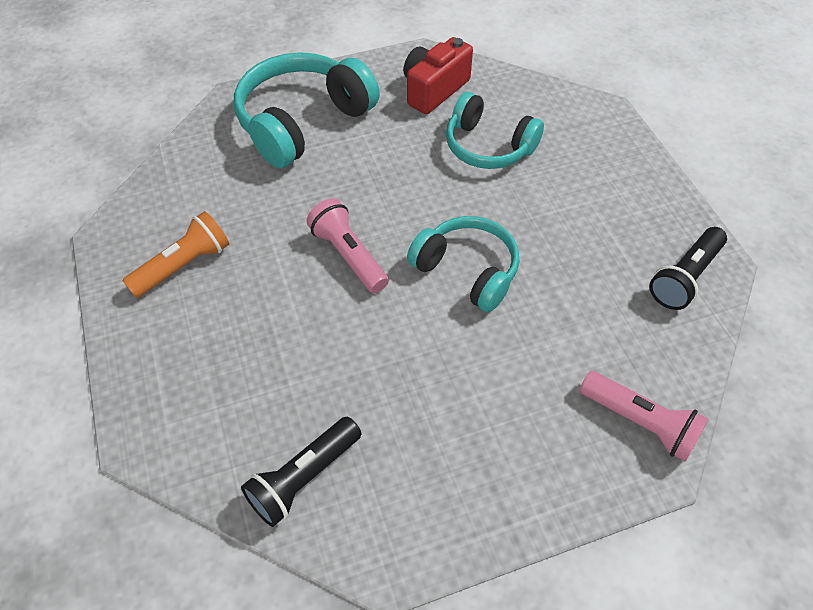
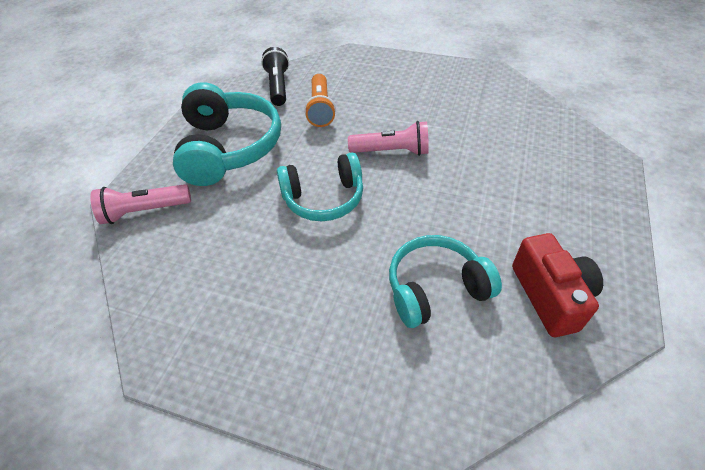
camera: 130 degrees right, 5 degrees down
(183, 265) = (446, 90): orange flashlight -> orange flashlight (321, 109)
(302, 122) = (554, 184): turquoise headphones -> turquoise headphones (229, 148)
(685, 277) = (179, 323): black flashlight -> none

